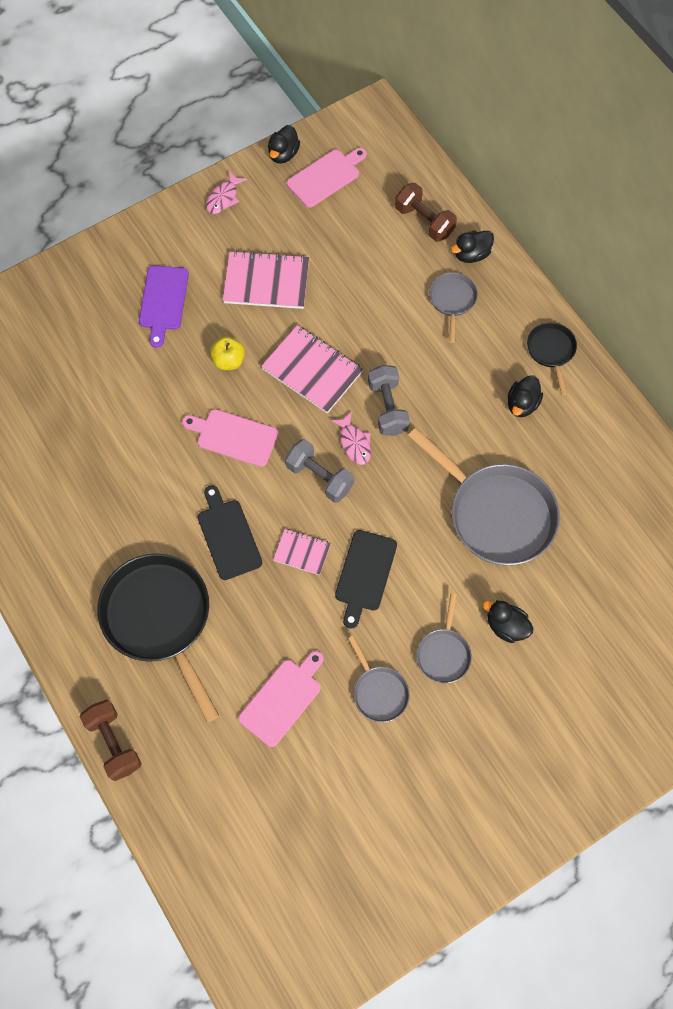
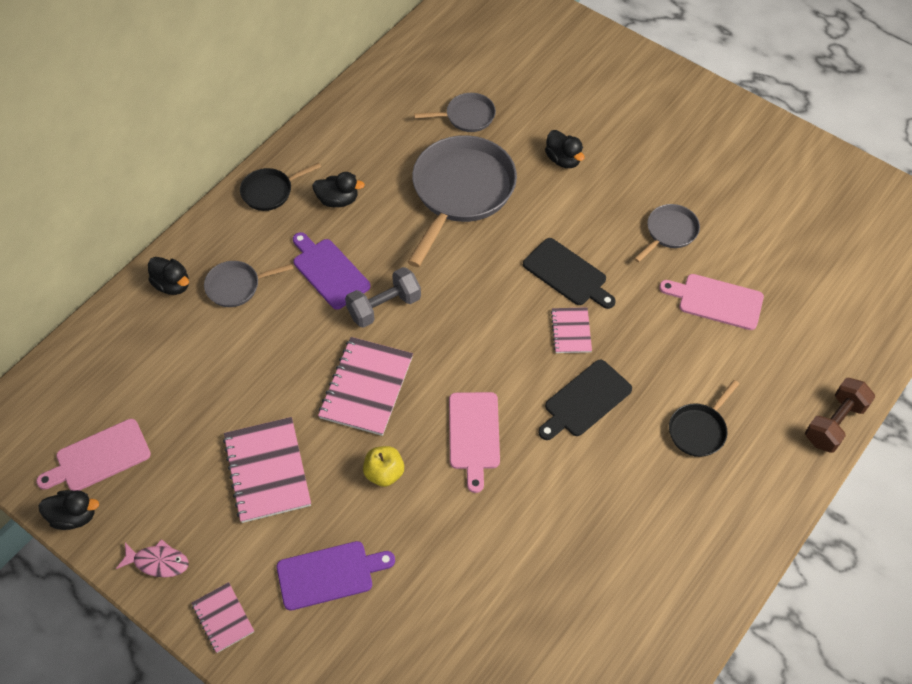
camera: 110 degrees left, 10 degrees down
(160, 619) = (699, 430): black pan -> black pan, size x0.49
(162, 228) = (223, 618): none -> pink notebook
(319, 477) = (485, 341): grey dumbbell -> none
(326, 177) = (99, 457): pink cutting board -> pink cutting board turned 60 degrees counterclockwise
(354, 443) = (435, 323): pink fish -> none
(365, 574) = (567, 274): black cutting board -> black cutting board turned 45 degrees clockwise
(424, 221) = (139, 339): brown dumbbell -> none
(442, 375) = (329, 271): none -> purple cutting board
(444, 653) = (610, 196): grey pan -> grey pan (466, 116)
(506, 626) = (563, 160): black duck -> black duck turned 45 degrees counterclockwise

